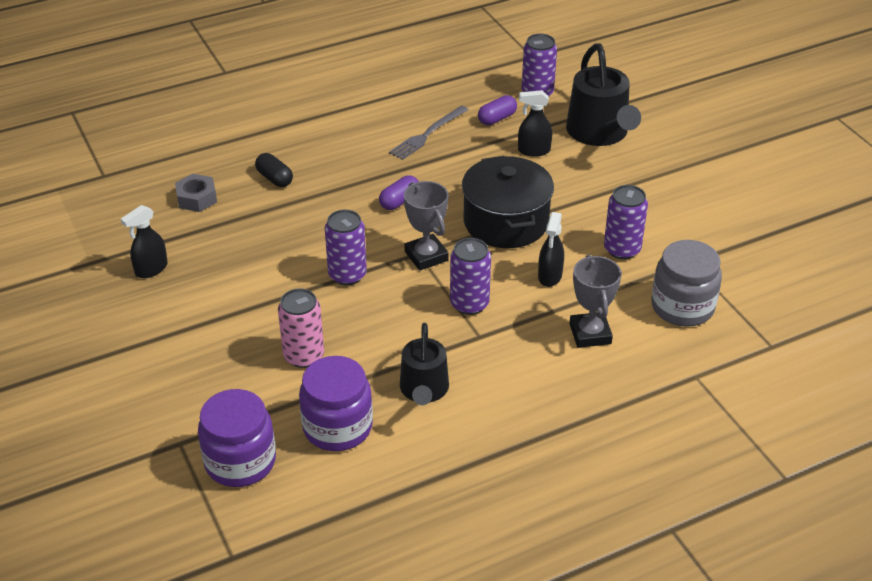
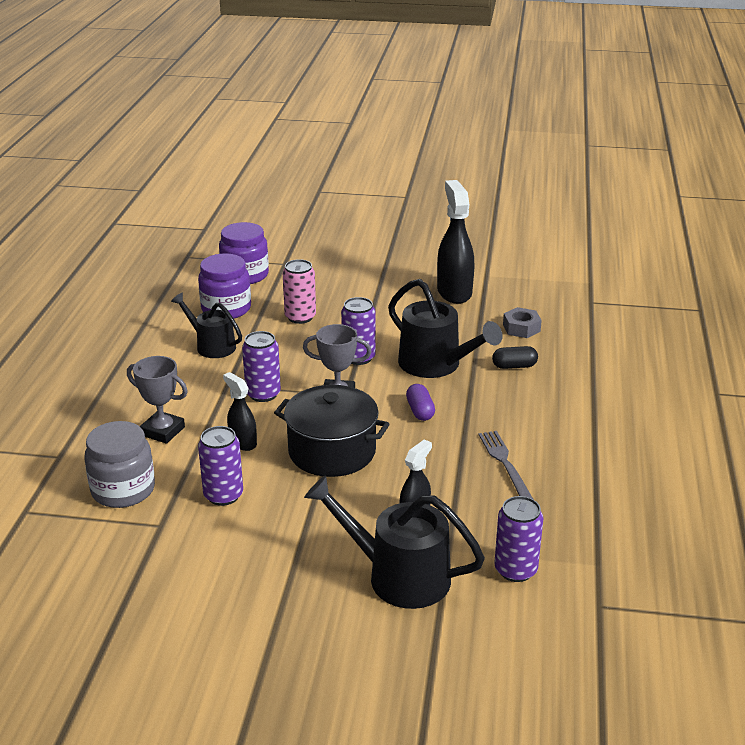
camera: 125 degrees right, 10 degrees down
(151, 269) = (454, 292): black spray bottle -> black spray bottle, size x1.82
(314, 223) = (435, 365): none -> black watering can
(497, 118) = (492, 518): purple capsule -> none

